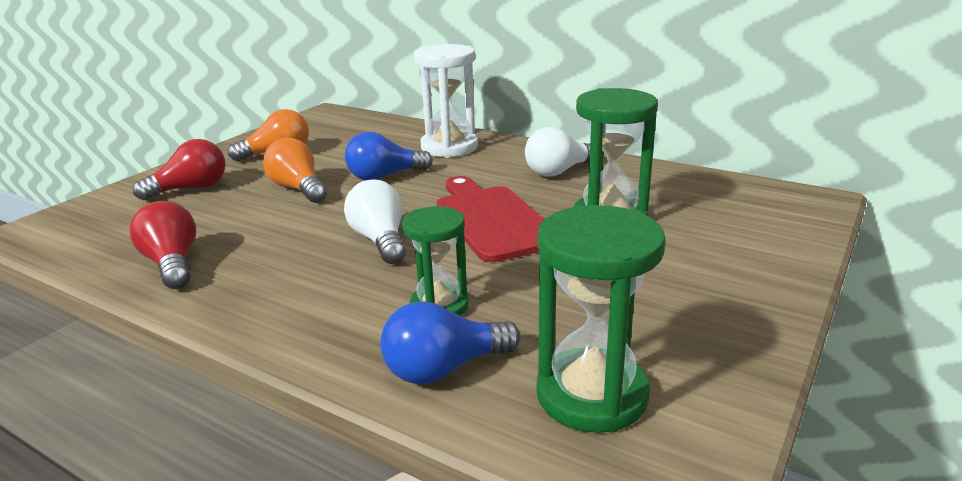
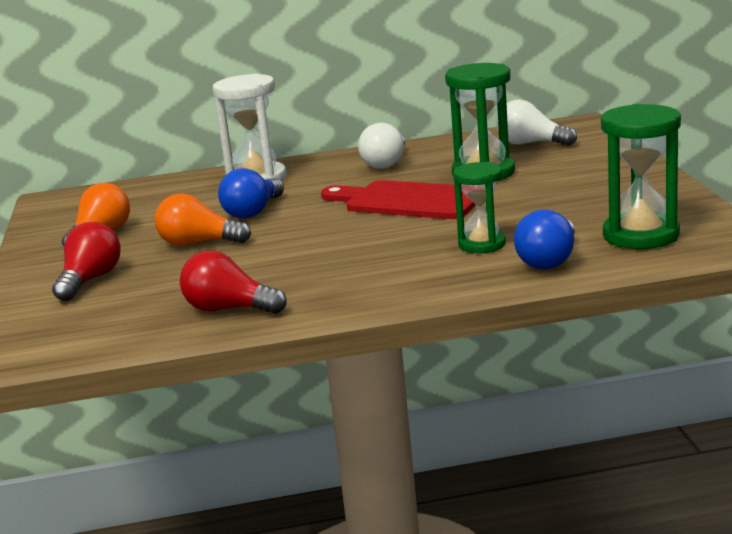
camera: 40 degrees left, 5 degrees down
(380, 240) = (357, 238): white light bulb -> white light bulb (530, 144)

